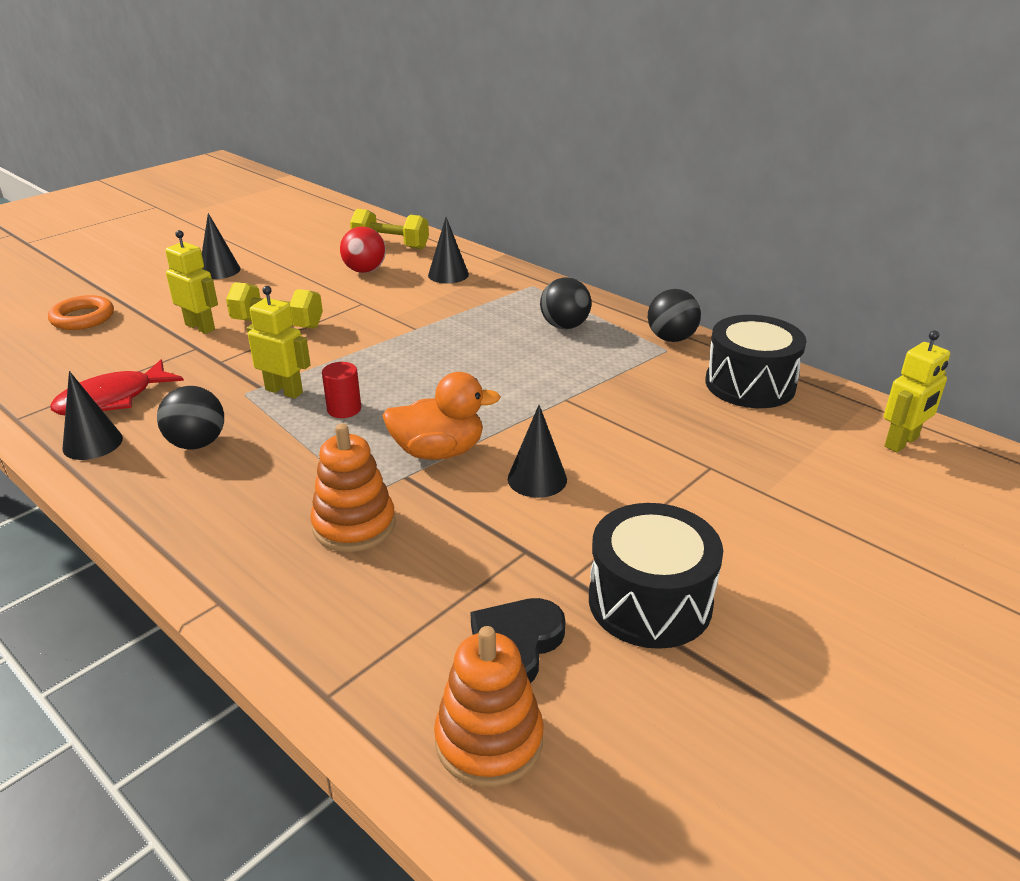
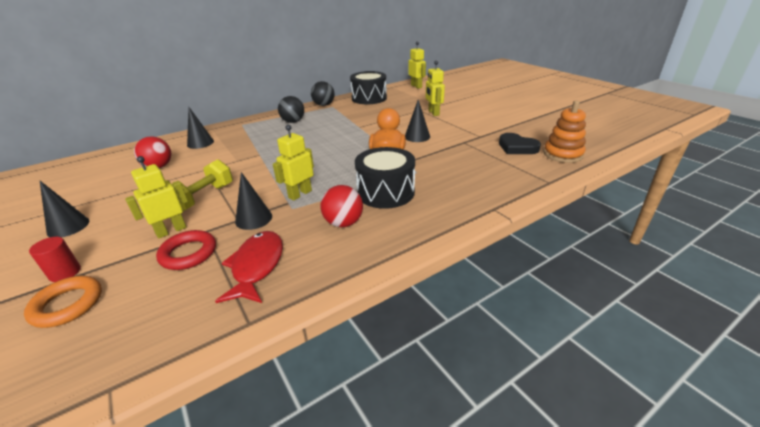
camera: 75 degrees left, 0 degrees up
(92, 443) = (318, 269): black cone -> black cone (253, 219)
(112, 399) = (257, 266): red fish -> red fish turned 150 degrees counterclockwise
(150, 351) = (188, 253): none -> red ring
(197, 443) = (343, 223): black ball -> red ball
(344, 409) = (334, 176): red cylinder -> red cylinder (65, 273)
(354, 525) = (440, 175): orange stacking toy -> none
(391, 245) = (130, 157): yellow dumbbell -> none
(650, 601) = (493, 126): black drum -> black drum (385, 192)
(699, 490) = (433, 113): none -> yellow robot

